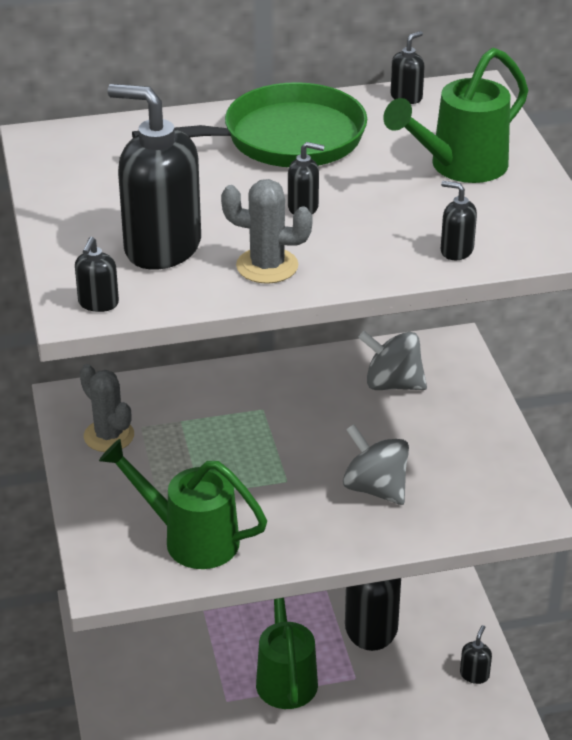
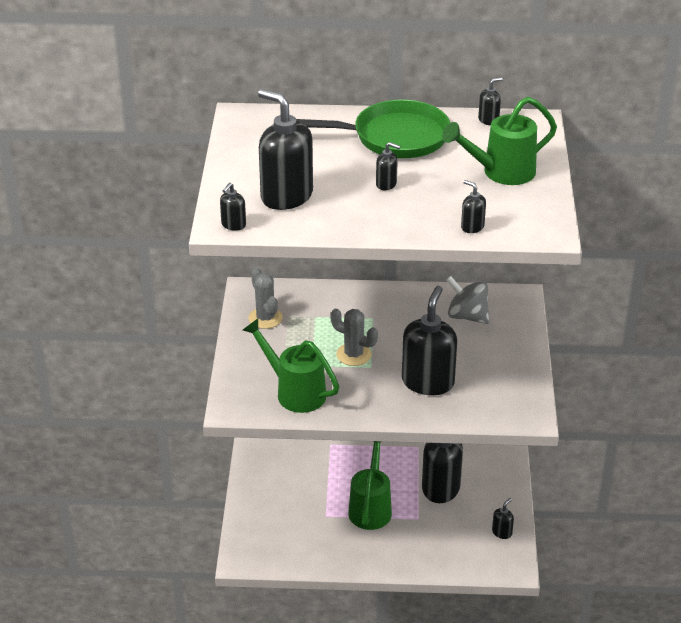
camera: 15 degrees right, 0 degrees up
(267, 266) = (346, 218): grey cactus -> grey cactus (354, 355)
(375, 488) = (428, 382): grey spinning top -> black soap dispenser

